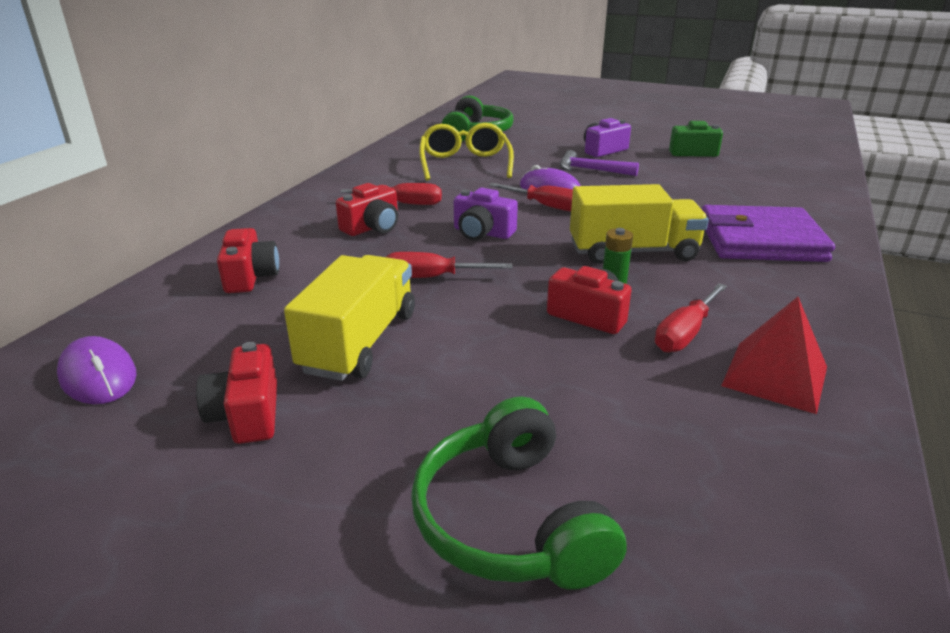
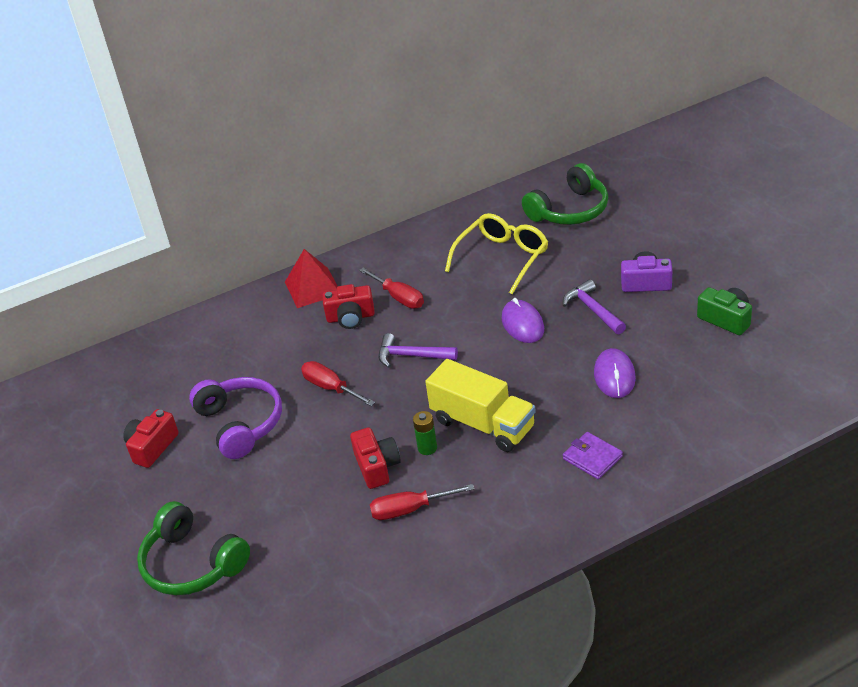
camera: 45 degrees right, 10 degrees up
(98, 376) = (116, 388): purple mouse -> purple mouse (614, 376)
(250, 277) = (239, 339): red camera -> none
(360, 342) = (241, 423): yellow truck -> purple headphones
(482, 233) = (411, 356): purple camera -> purple hammer
(510, 520) = (192, 563): green headphones -> green headphones turned 75 degrees counterclockwise
(546, 206) = (492, 344): red screwdriver -> none
(760, 240) = (592, 458): purple wallet -> purple wallet, size x0.48
(775, 376) = (411, 565): red pyramid -> red pyramid (312, 288)

